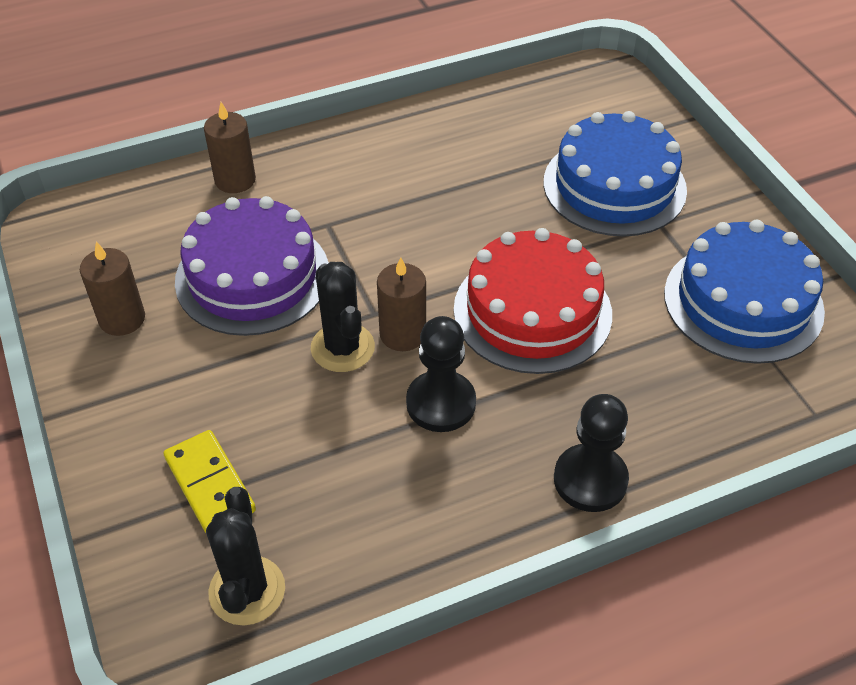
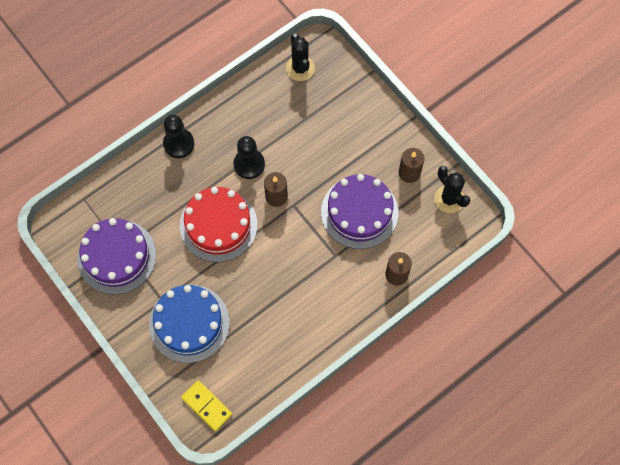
camera: 165 degrees right, 20 degrees up
(210, 484) = (332, 105): yellow domino -> yellow domino (206, 406)
(342, 348) = (301, 182): black cactus -> black cactus (449, 199)
(743, 302) = (117, 256): blue cake -> purple cake

